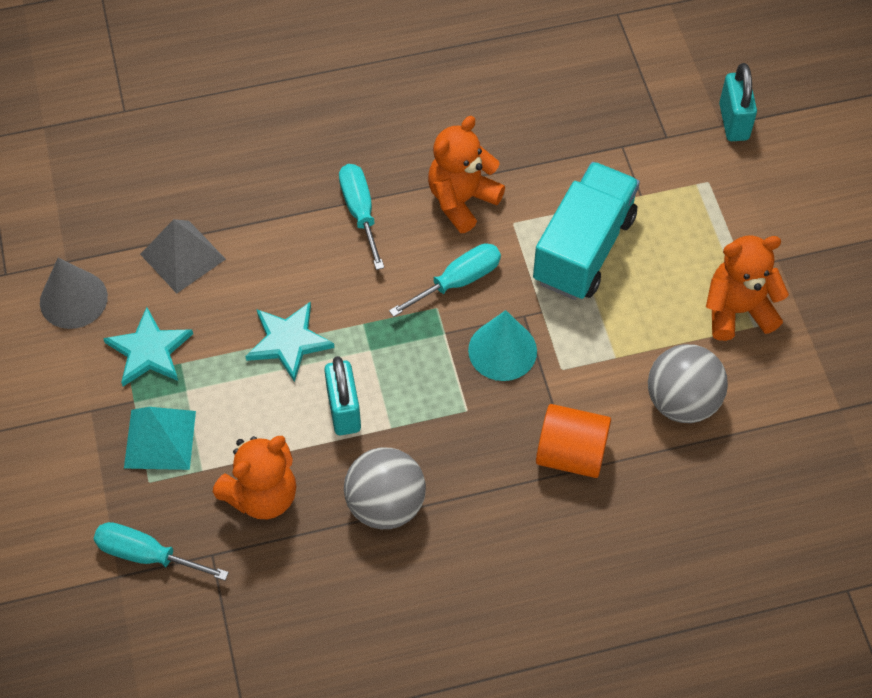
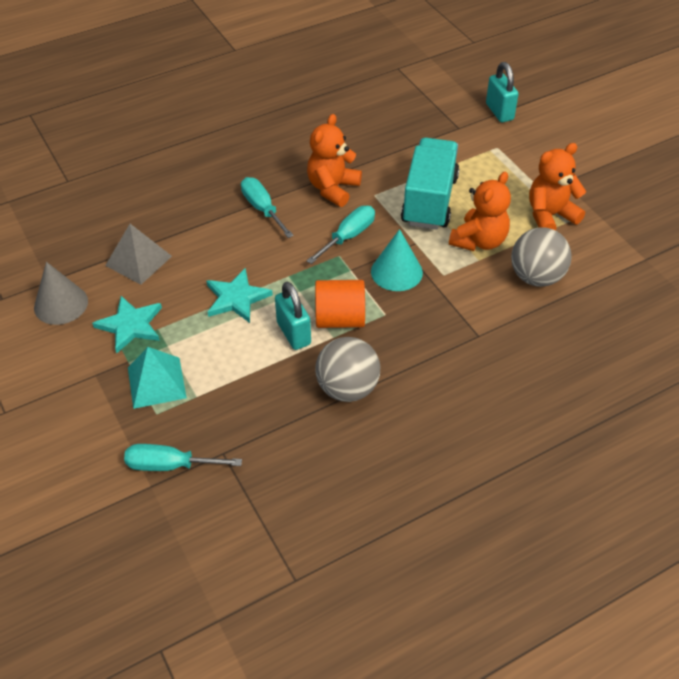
camera: 15 degrees left, 10 degrees down
(262, 495) = (250, 403): orange teddy bear -> orange teddy bear (479, 241)
(571, 454) = (472, 326): orange cylinder -> orange cylinder (340, 319)

